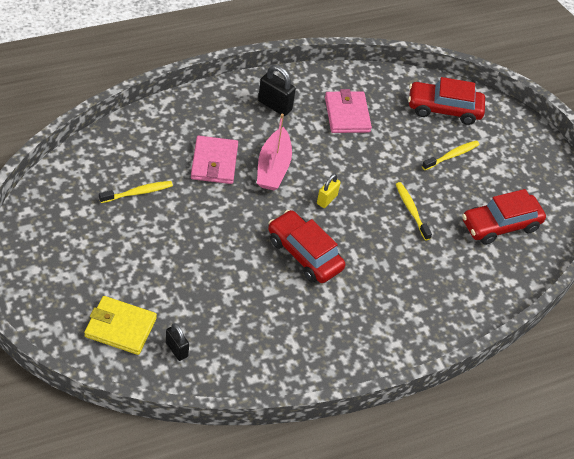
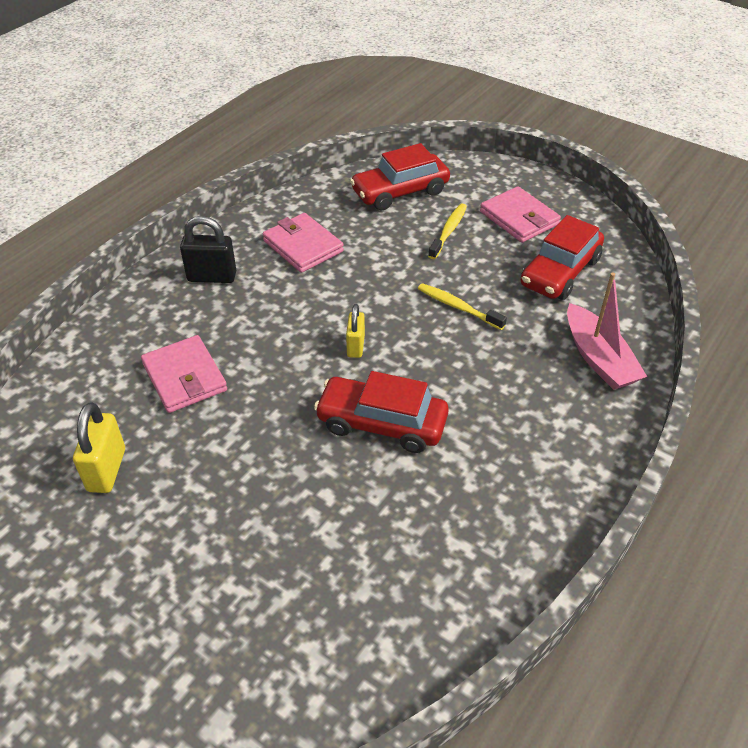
camera: 25 degrees left, 5 degrees down
(120, 327) = (211, 680): yellow wallet -> none
(138, 192) = (107, 470): yellow toothbrush -> yellow padlock
(176, 349) = (317, 659): black padlock -> none
(273, 167) = (263, 344): pink boat -> pink boat (598, 358)
(509, 172) = (519, 218): none -> pink wallet

